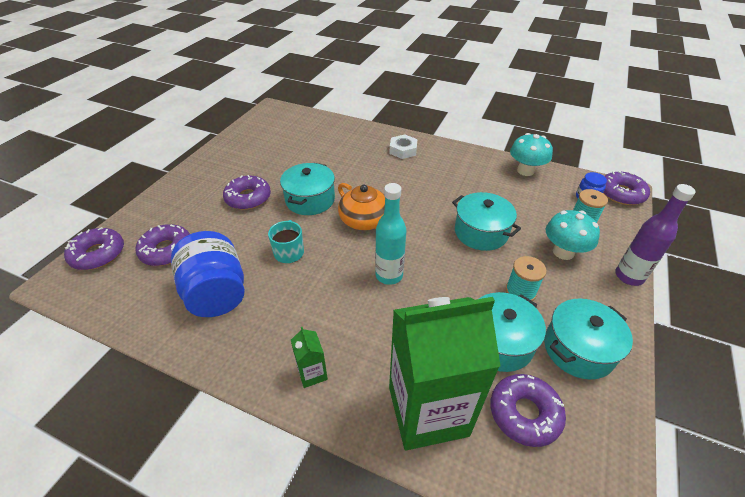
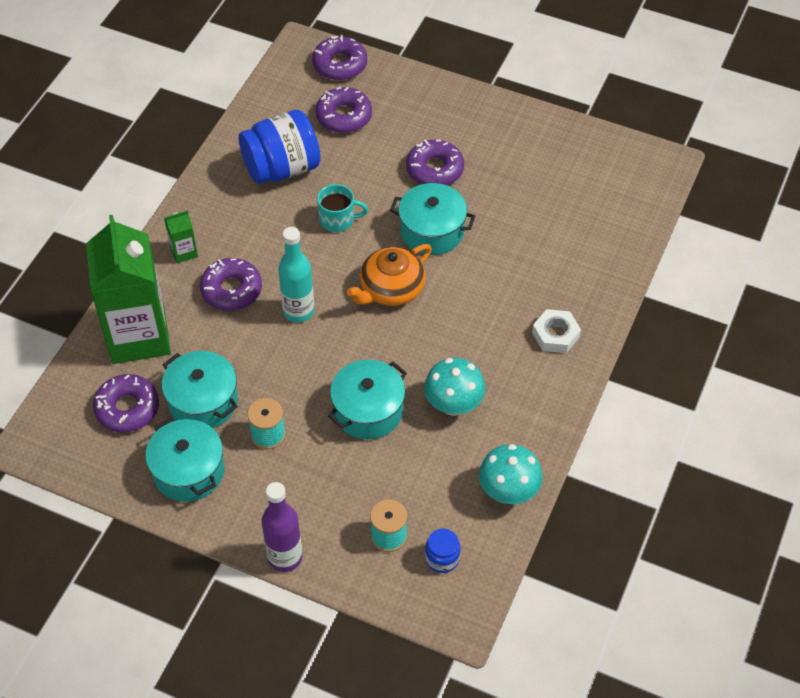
camera: 90 degrees right, 10 degrees up
(563, 252) = (329, 496): turquoise mushroom -> turquoise mushroom (453, 404)
(621, 194) = (453, 610): purple donut -> purple donut (231, 290)

